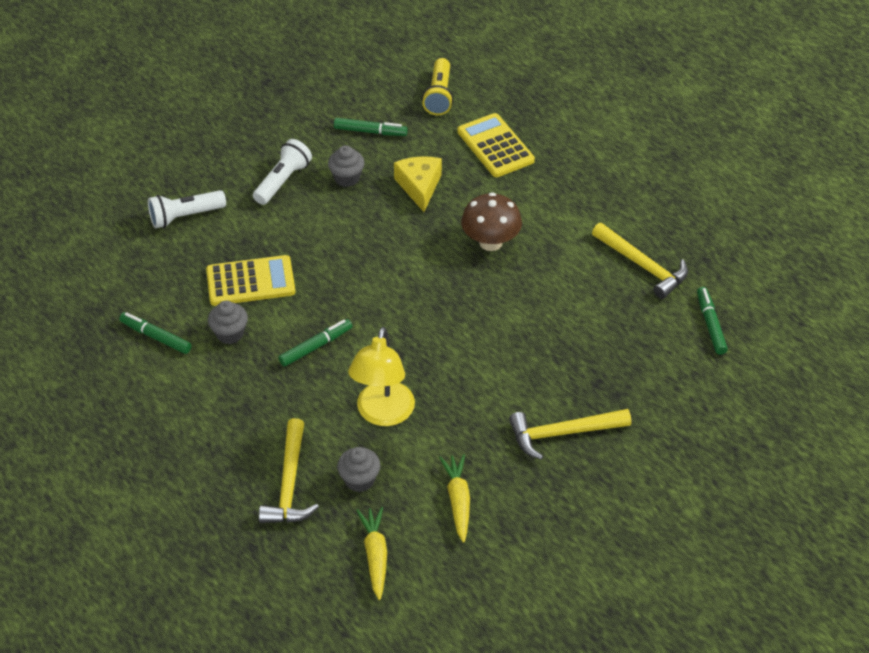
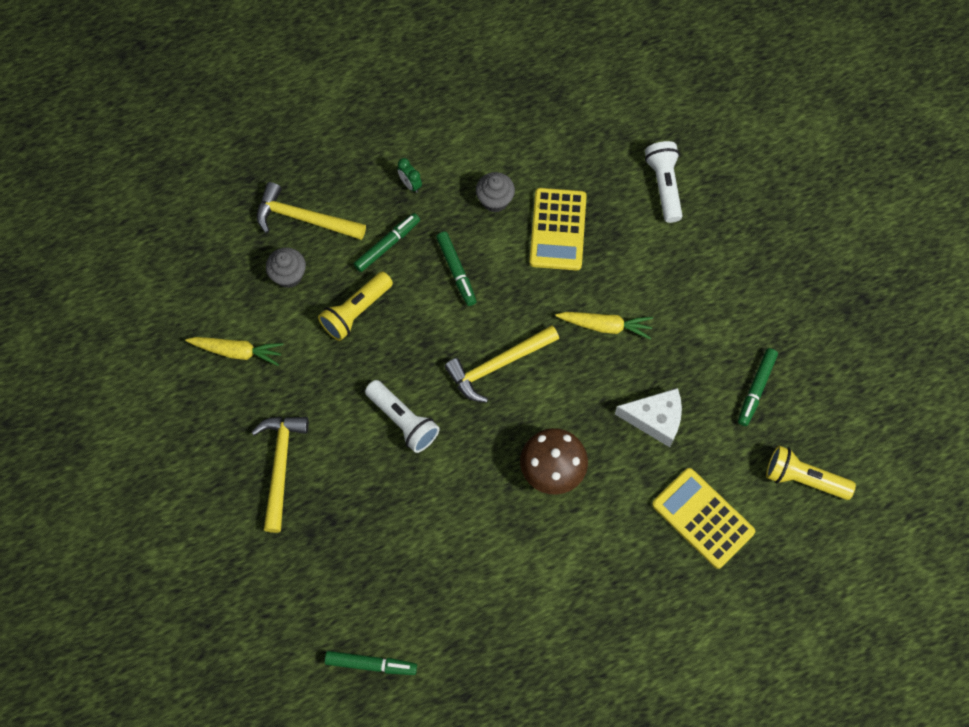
camera: 105 degrees right, 20 degrees up
(156, 337) = (509, 139): green marker -> green marker (387, 245)
(227, 404) = (410, 184): none -> green clock
(283, 181) = (695, 285): white flashlight -> white flashlight (403, 421)
(347, 178) = (686, 348): grey cupcake -> none
(375, 556) = (205, 271): yellow carrot -> yellow carrot (605, 326)
(383, 414) = (356, 311): yellow lamp -> yellow flashlight
(419, 186) = (655, 419): yellow cheese -> white cheese
(495, 146) = (702, 518): yellow calculator -> yellow calculator turned 120 degrees counterclockwise
(642, 266) = (474, 621): yellow hammer -> yellow hammer (498, 365)

